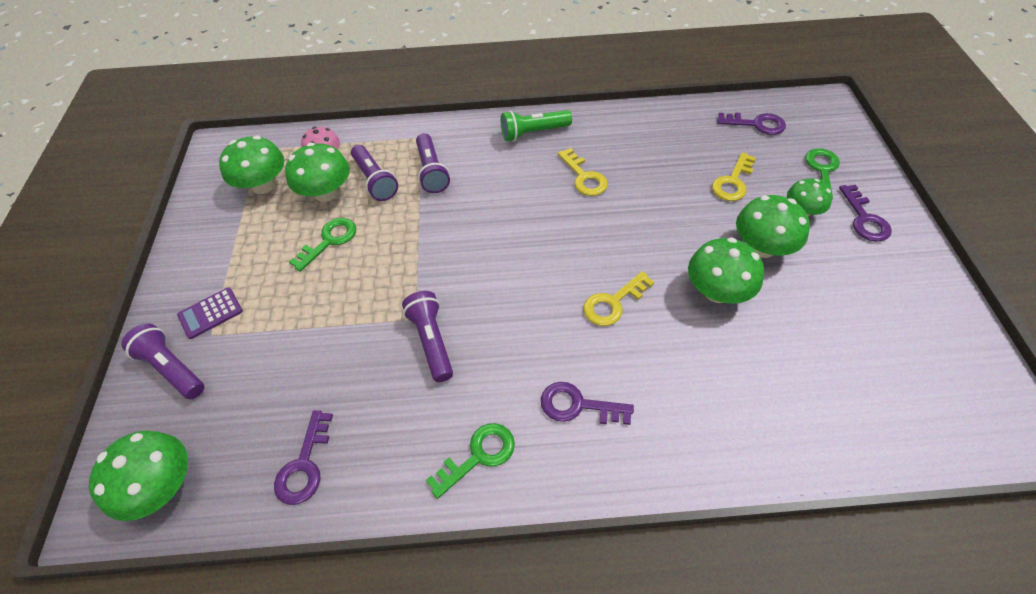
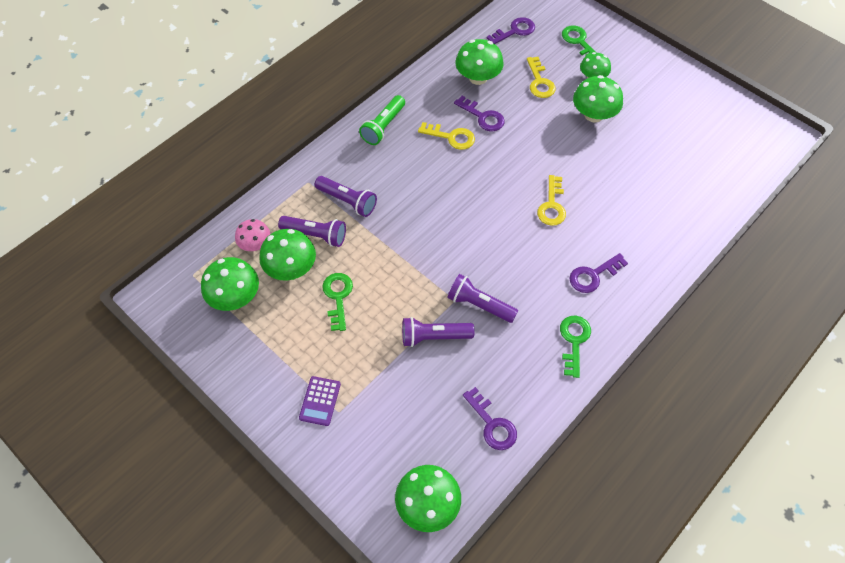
camera: 45 degrees left, 5 degrees up
(172, 368) = (342, 449): purple flashlight -> purple flashlight (434, 336)
(717, 291) = (596, 158): green mushroom -> green mushroom (478, 77)
(864, 219) = (627, 60): purple key -> purple key (482, 117)

